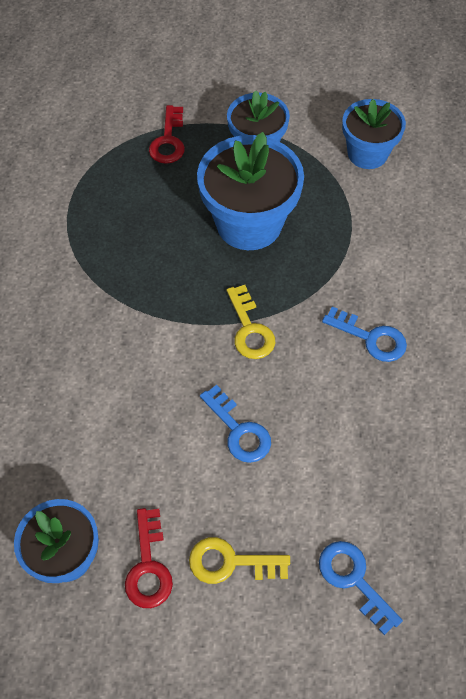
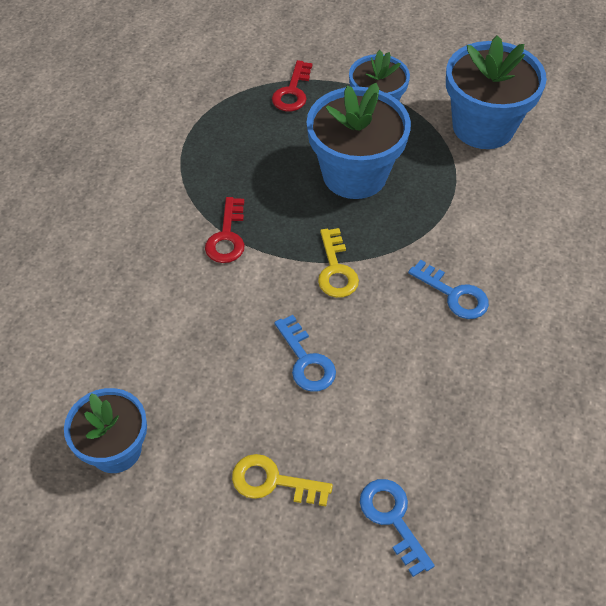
camera: 10 degrees right, 5 degrees down
(148, 566) = (192, 471): red key -> red key (227, 236)
(367, 153) = (483, 127): blue flower pot -> blue flower pot, size x1.56

